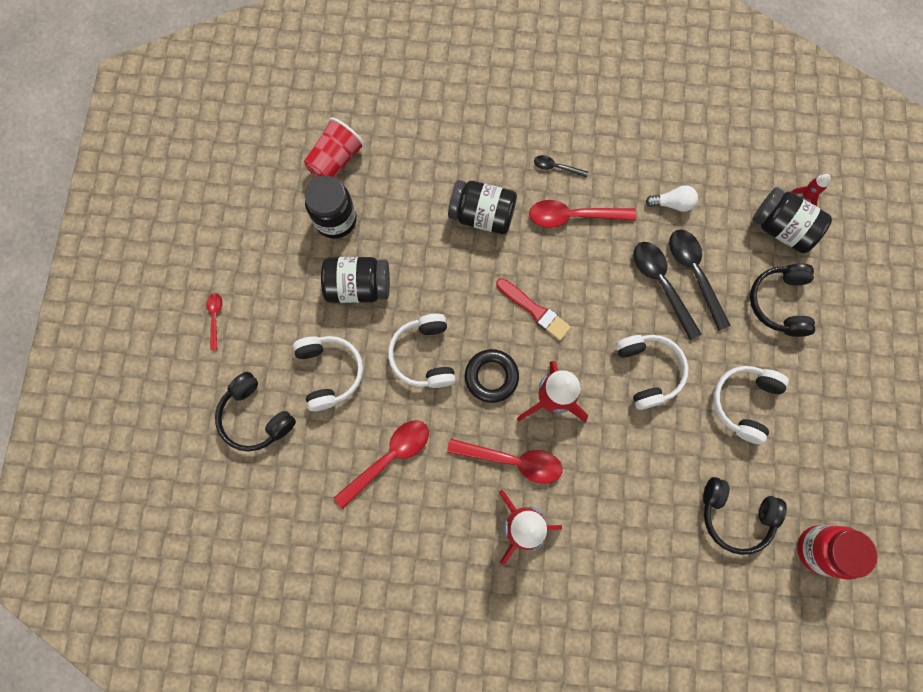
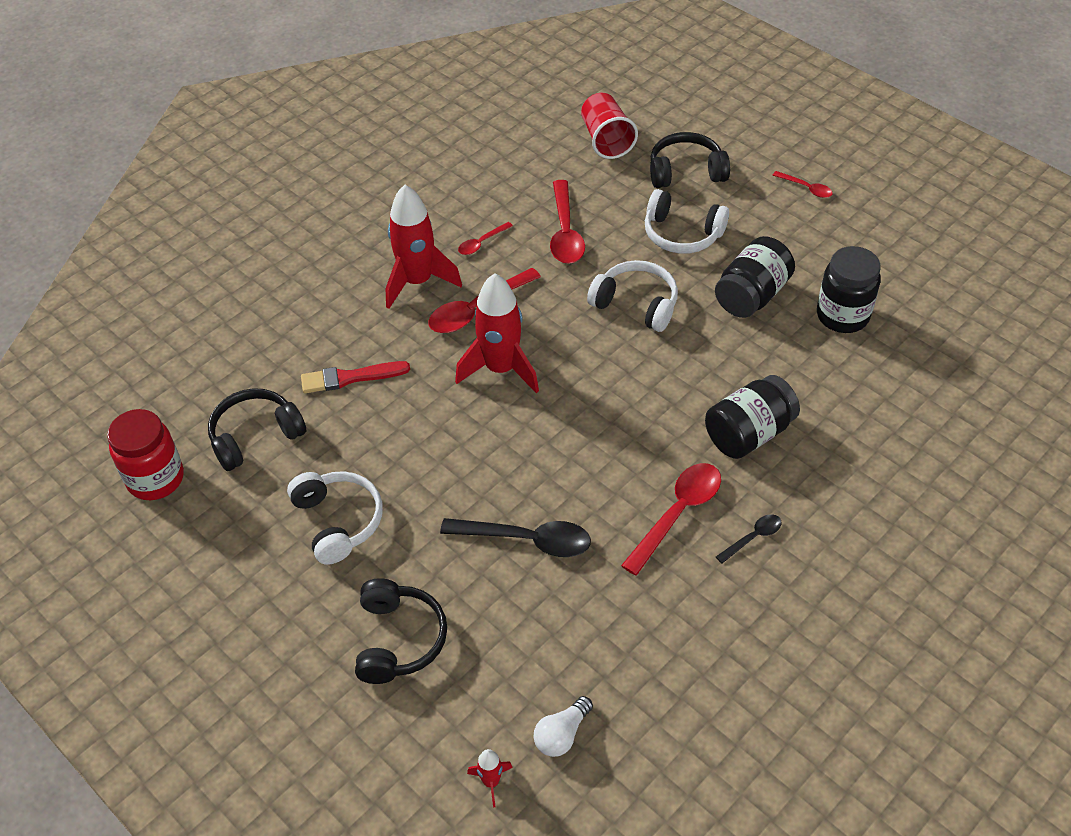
camera: 130 degrees right, 25 degrees down
(336, 160) = (916, 351): red cup -> red cup (606, 140)
(446, 512) = (481, 243): none -> red spoon
(491, 376) = (568, 339): black ring -> none
(534, 310) = (602, 412): red brush -> red brush (350, 378)
(648, 371) = (451, 463): white headphones -> none
(672, 203) = (610, 622): white light bulb -> white light bulb (562, 734)
(694, 273) = (509, 581): black spoon -> none
(779, 303) = (398, 639): black headphones -> black headphones turned 45 degrees clockwise
(781, 228) = (477, 716): black jar -> none

